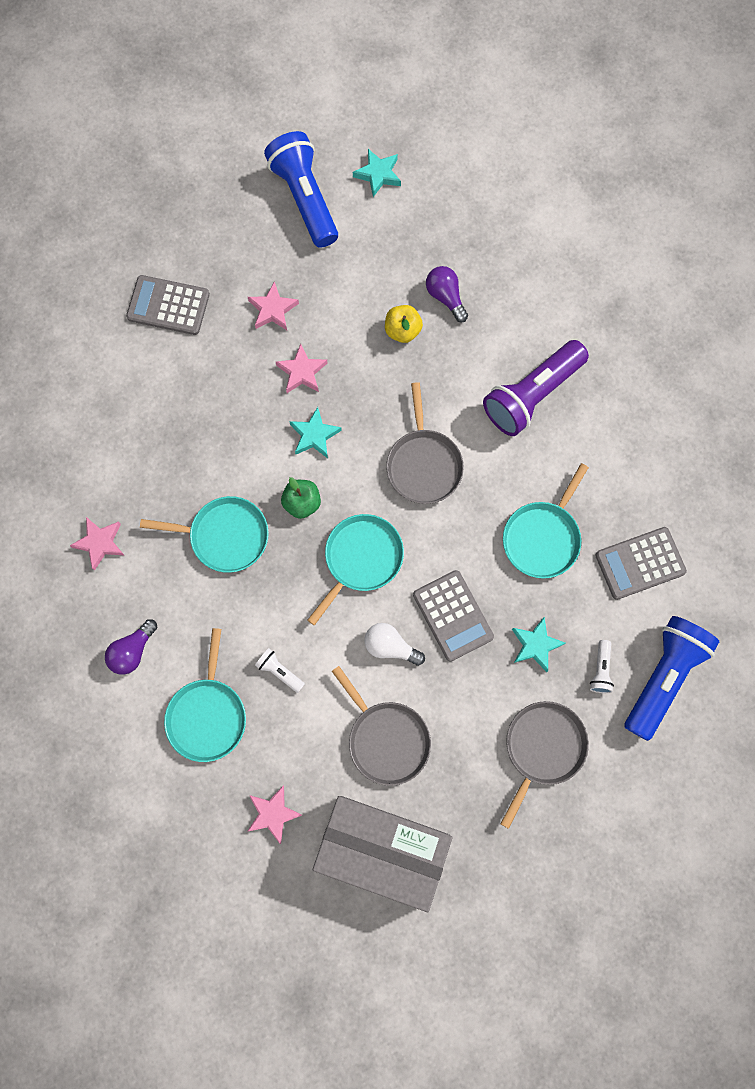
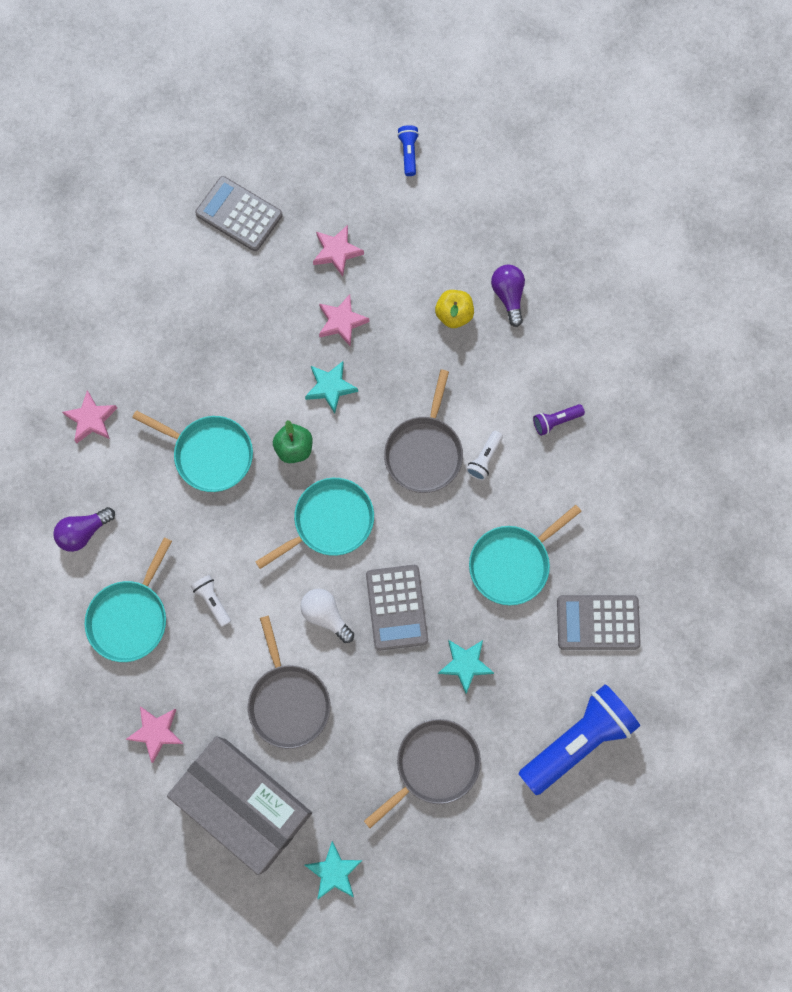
camera: 20 degrees right, 0 degrees up
(305, 198) = (408, 153): blue flashlight -> blue flashlight, size x0.43
(378, 174) = (489, 153): turquoise star -> turquoise star (334, 872)
(532, 395) = (556, 421): purple flashlight -> purple flashlight, size x0.43
(600, 670) = (519, 711): white flashlight -> white flashlight (484, 459)

